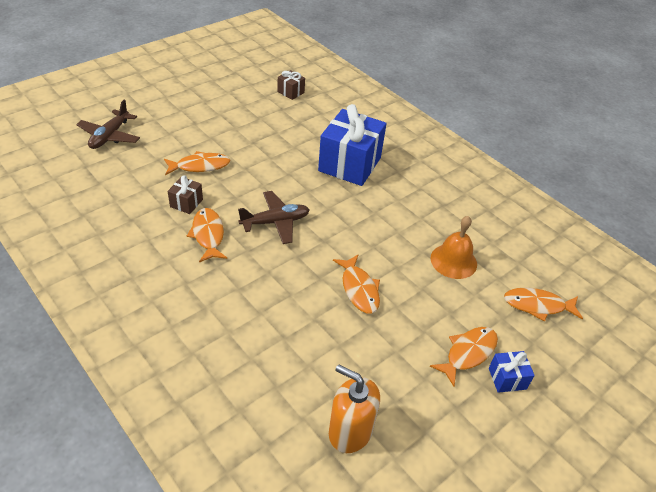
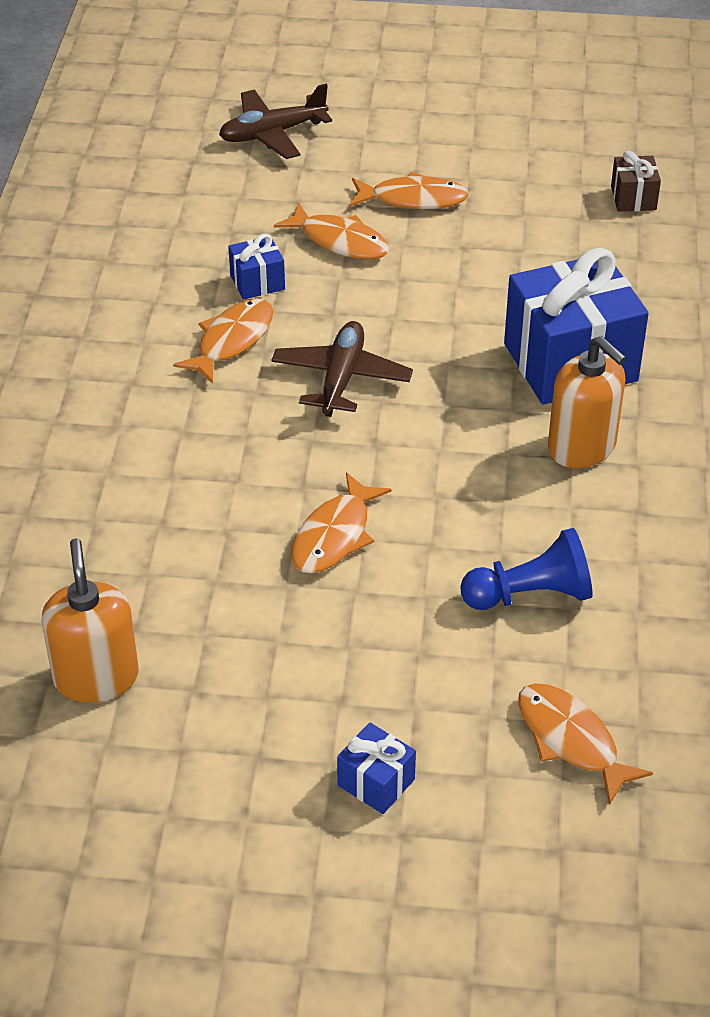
camera: 50 degrees right, 0 degrees up
(186, 203) = (257, 282): brown gift -> blue gift
(275, 222) = (341, 378): brown plane -> brown plane turned 105 degrees counterclockwise
(395, 193) = (582, 447): none -> orange soap dispenser
(453, 261) = (530, 595): orange bell -> blue pawn
(468, 353) = (367, 715): orange fish -> orange fish (413, 199)

